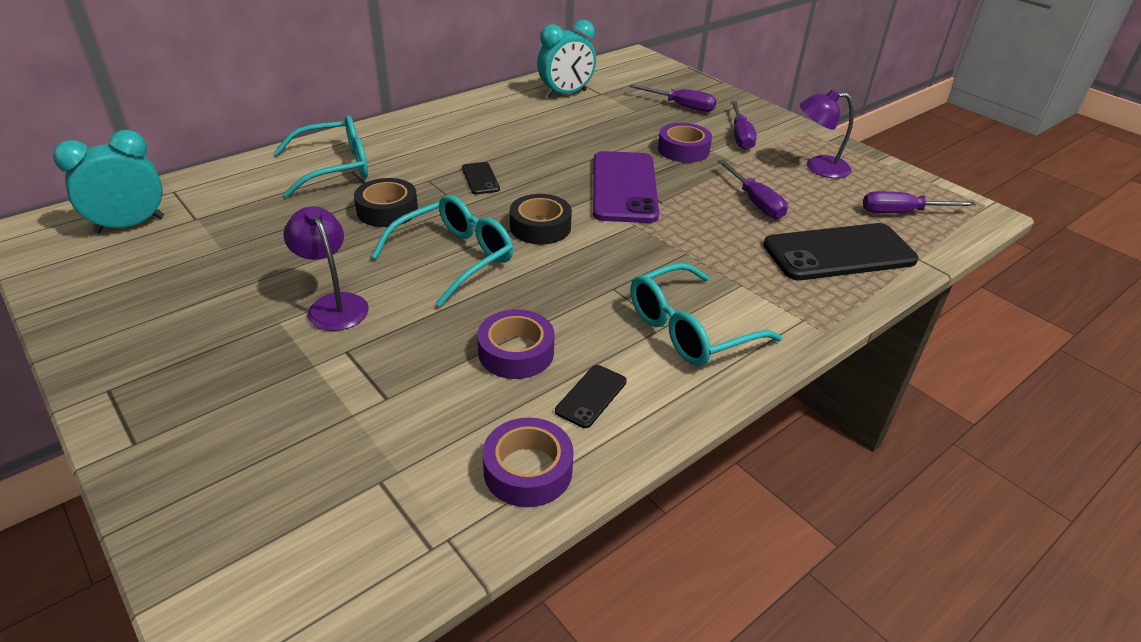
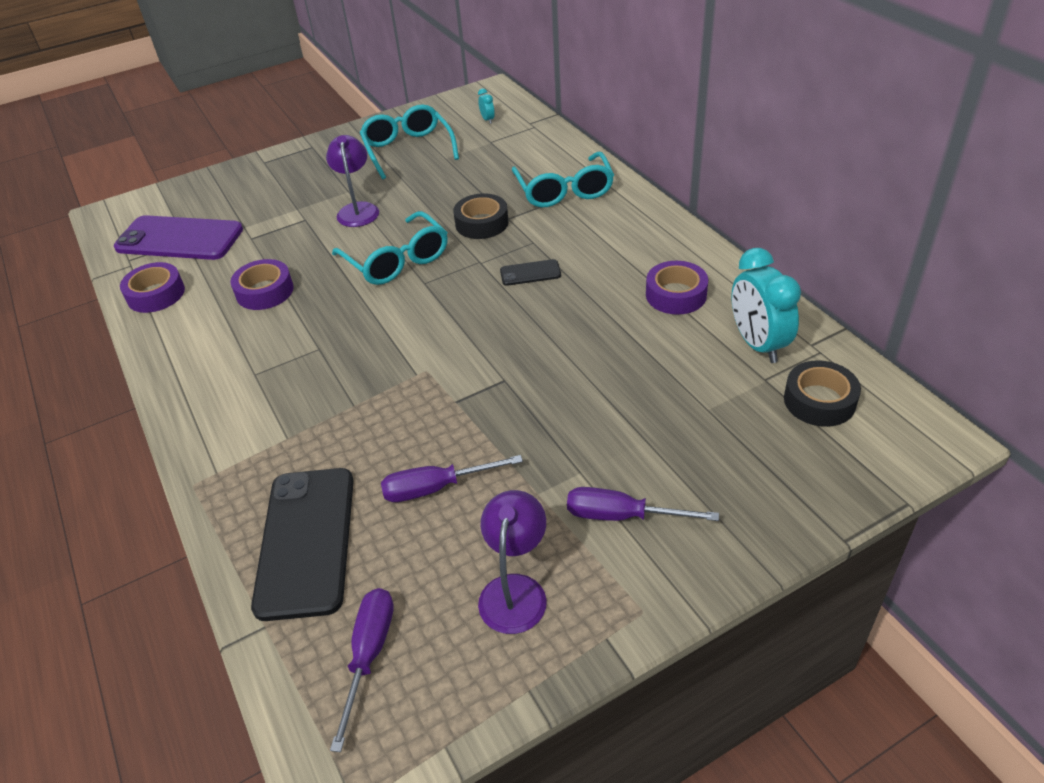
camera: 105 degrees right, 5 degrees up
(130, 225) = (487, 120): turquoise clock -> turquoise clock, size x0.43
(333, 304) = (358, 210): purple lamp -> purple lamp turned 75 degrees counterclockwise
(540, 227) = (430, 309): black tape -> black tape (819, 401)
(591, 396) = (200, 325): black phone -> none
(624, 187) = (494, 374): purple phone -> purple phone (179, 239)
(681, 106) = (728, 464): purple screwdriver -> none
(683, 150) = (582, 442): purple tape -> purple tape (676, 295)
(689, 329) = (242, 388): turquoise glasses -> turquoise glasses (408, 149)

